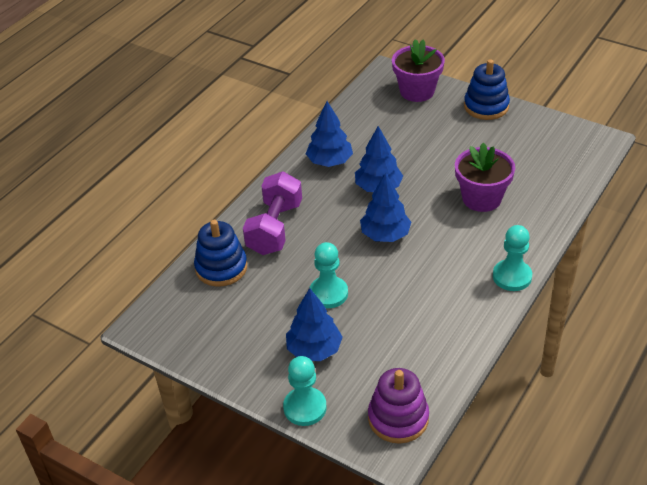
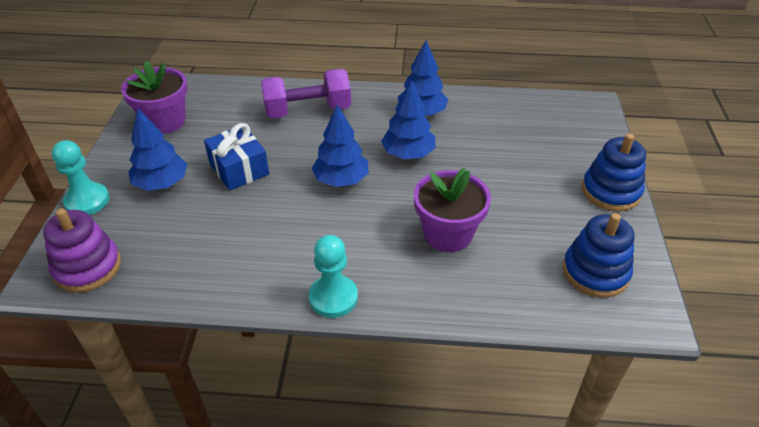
camera: 60 degrees right, 0 degrees up
(221, 268) = (241, 99): blue stacking toy -> blue stacking toy (595, 272)
(328, 293) = (239, 169): turquoise pawn -> blue gift
(417, 91) = (583, 133): purple flower pot -> purple flower pot (164, 122)

